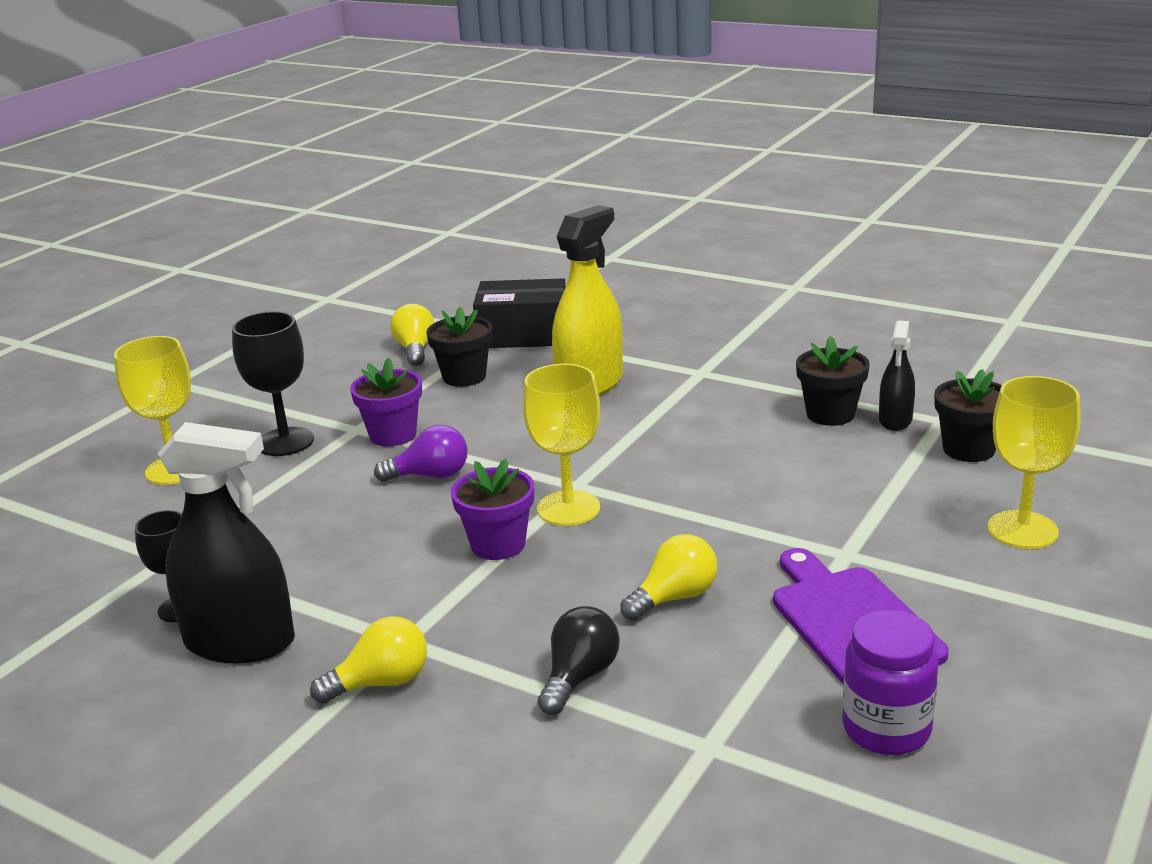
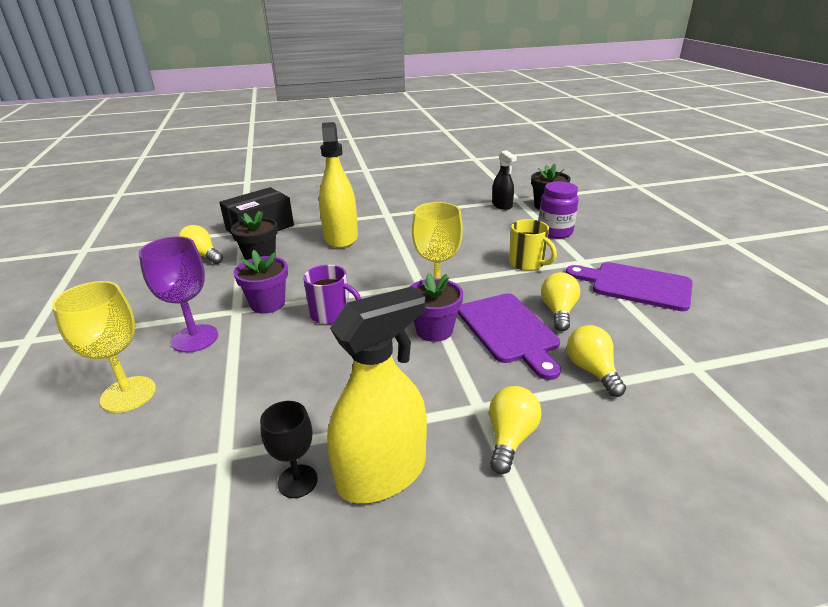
camera: 45 degrees left, 5 degrees up
(240, 642) = (382, 474): black spray bottle -> yellow spray bottle
(285, 442) = (195, 338): black goblet -> purple goblet
(430, 476) = (331, 314): purple light bulb -> purple mug
(574, 587) = (509, 331): none -> purple cutting board
(579, 677) = (592, 370): black light bulb -> yellow light bulb
(758, 520) = (527, 263): none -> yellow mug
(830, 414) = (473, 212): black flower pot -> none
(886, 729) = (726, 319): purple jar -> purple jar (555, 232)
(1022, 530) = (618, 226): yellow goblet -> none

